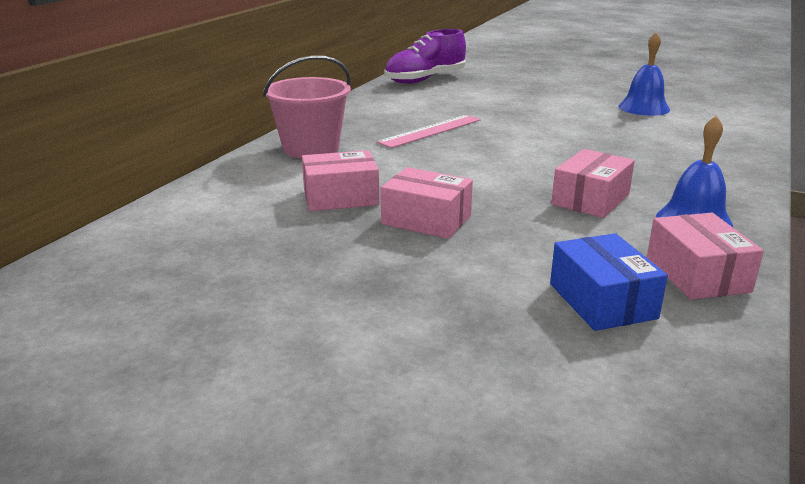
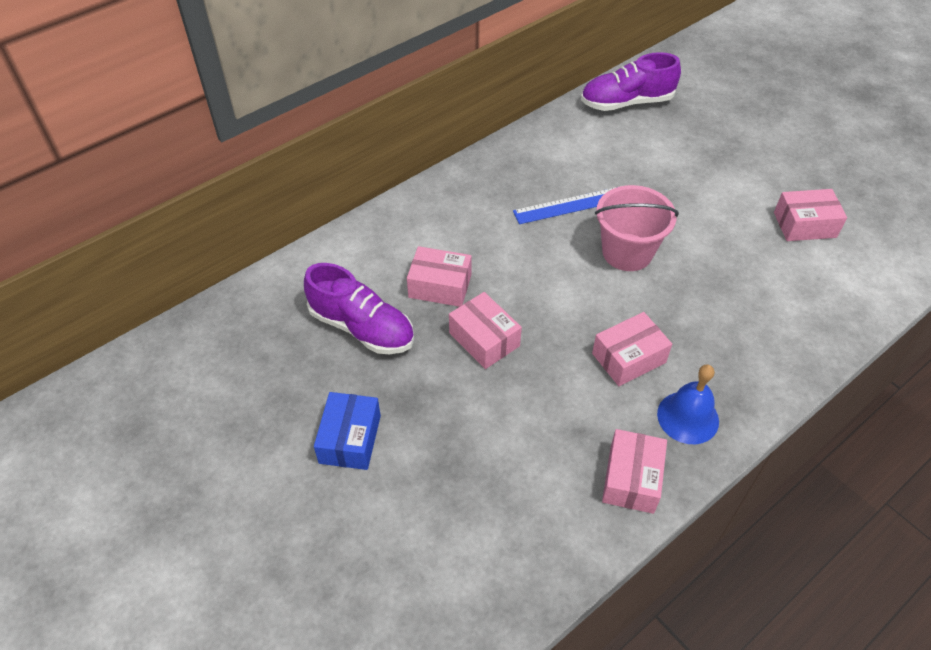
camera: 25 degrees right, 25 degrees up
(268, 243) = (362, 327): none -> purple shoe
(311, 148) = (455, 203): pink bucket -> pink bucket (627, 252)
(430, 131) = (570, 205): pink ruler -> blue ruler
(602, 301) = (541, 478): blue box -> blue box (350, 439)
(644, 108) = (804, 225): blue bell -> pink box

